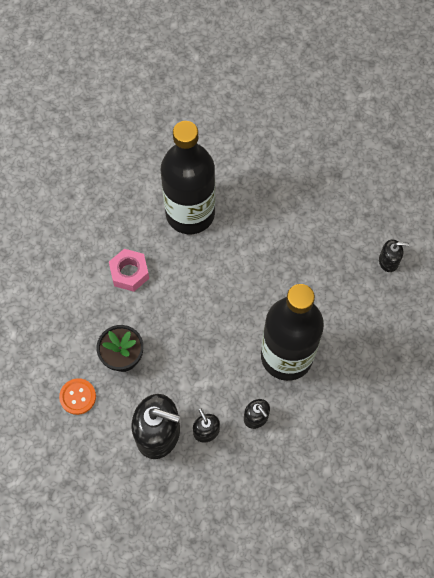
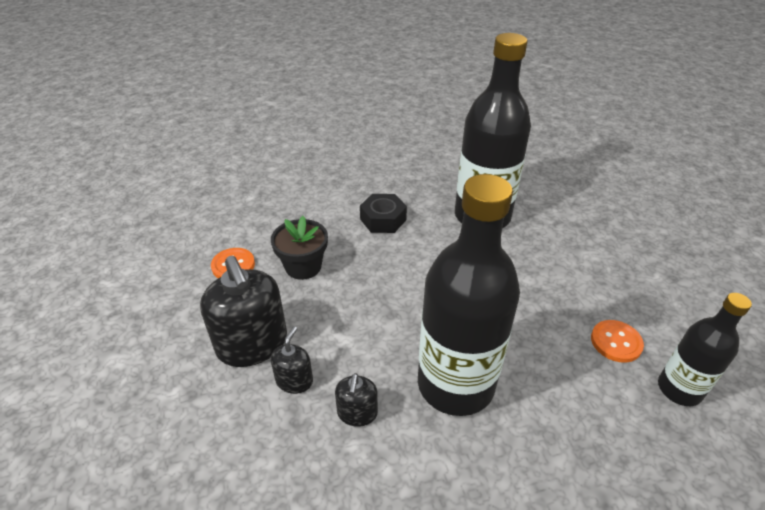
camera: 45 degrees right, 25 degrees down
(129, 273) = (383, 219): pink nut -> black nut
(341, 255) = (616, 342): none -> orange button
(388, 261) = (679, 389): black soap dispenser -> black bottle

